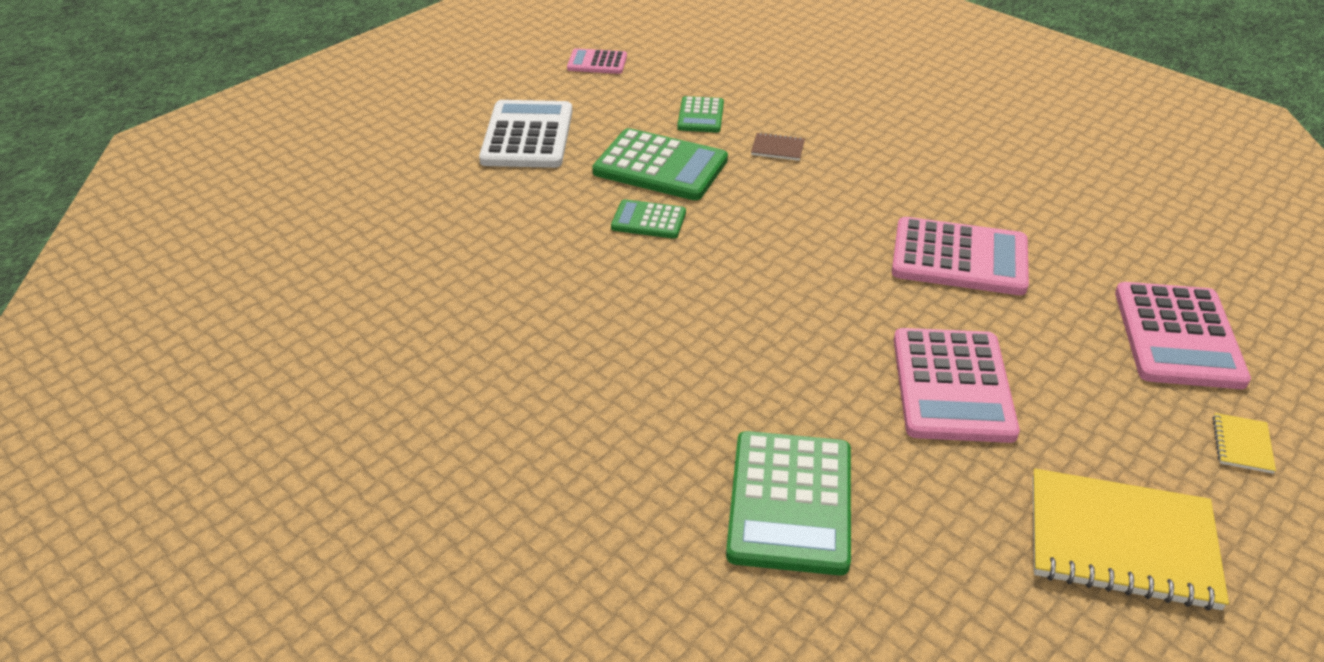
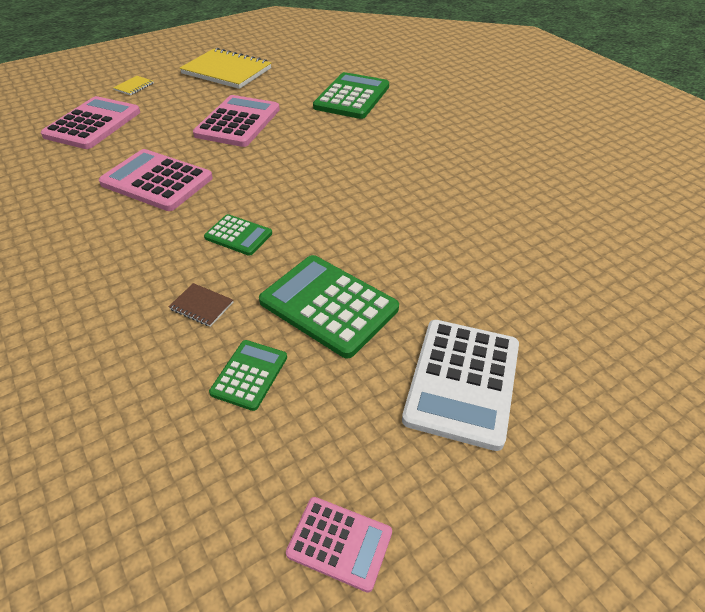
camera: 165 degrees left, 5 degrees up
(648, 220) = (362, 248): green calculator -> green calculator (238, 235)

